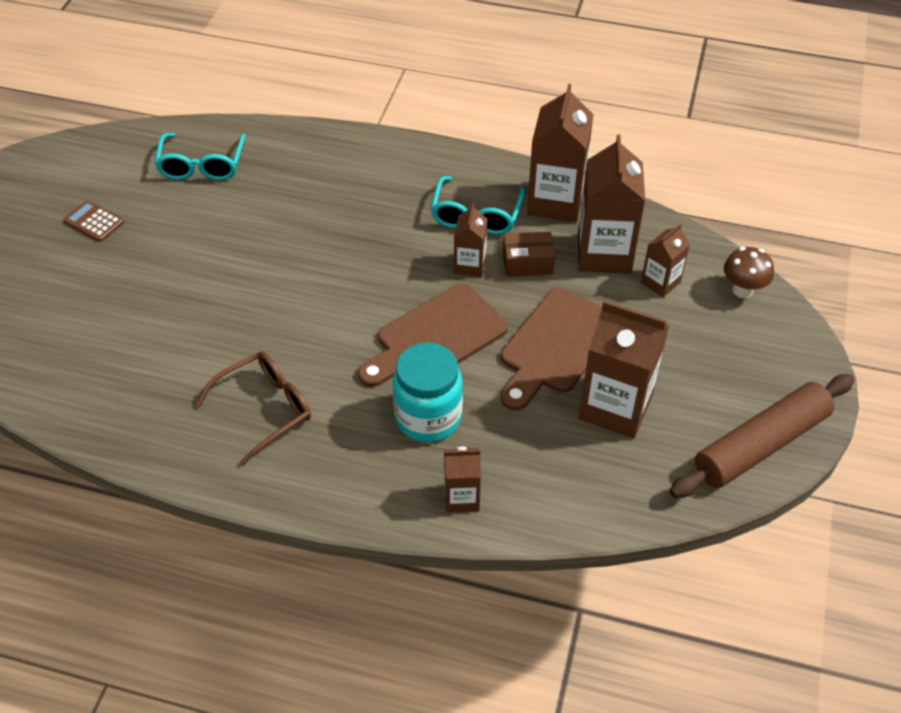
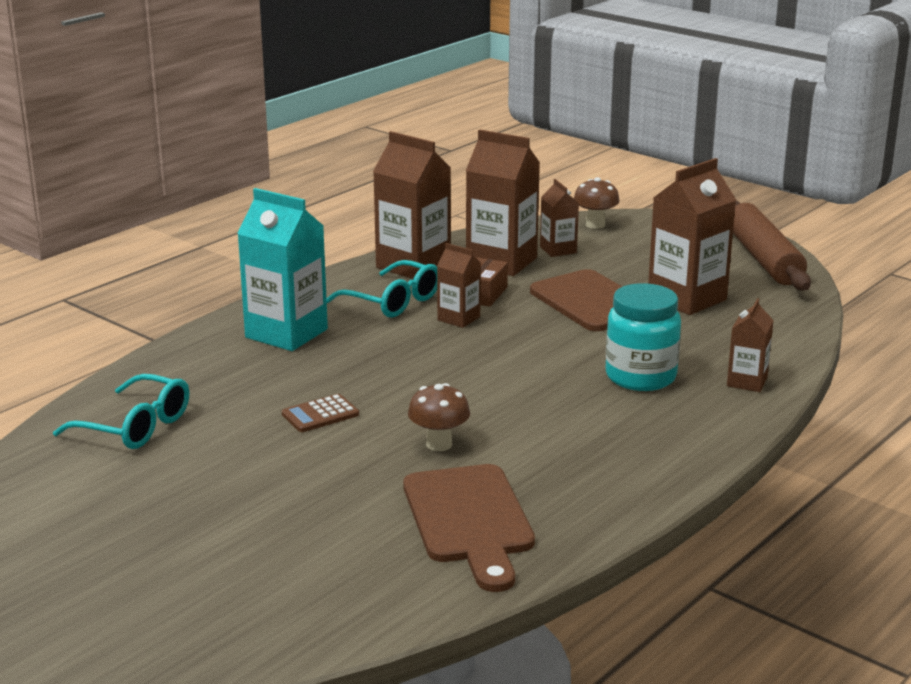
camera: 65 degrees left, 25 degrees down
(94, 222) = (151, 515): brown calculator -> brown calculator (320, 414)
(249, 327) = (439, 444): none -> brown mushroom
(265, 409) = (566, 455): brown glasses -> none
(381, 179) = (286, 333): none -> turquoise carton
(436, 337) = (540, 353): brown cutting board -> brown cutting board (469, 520)

